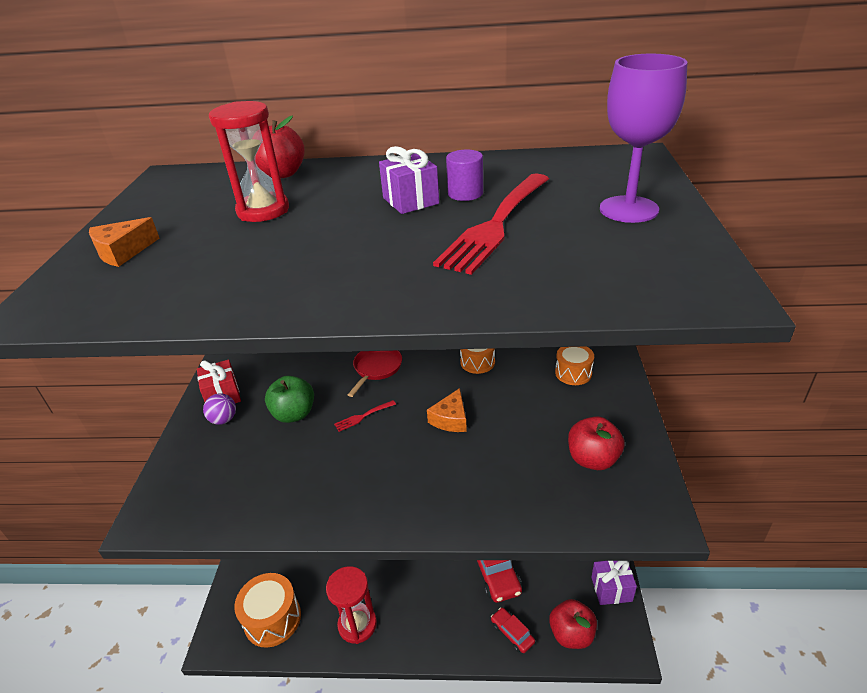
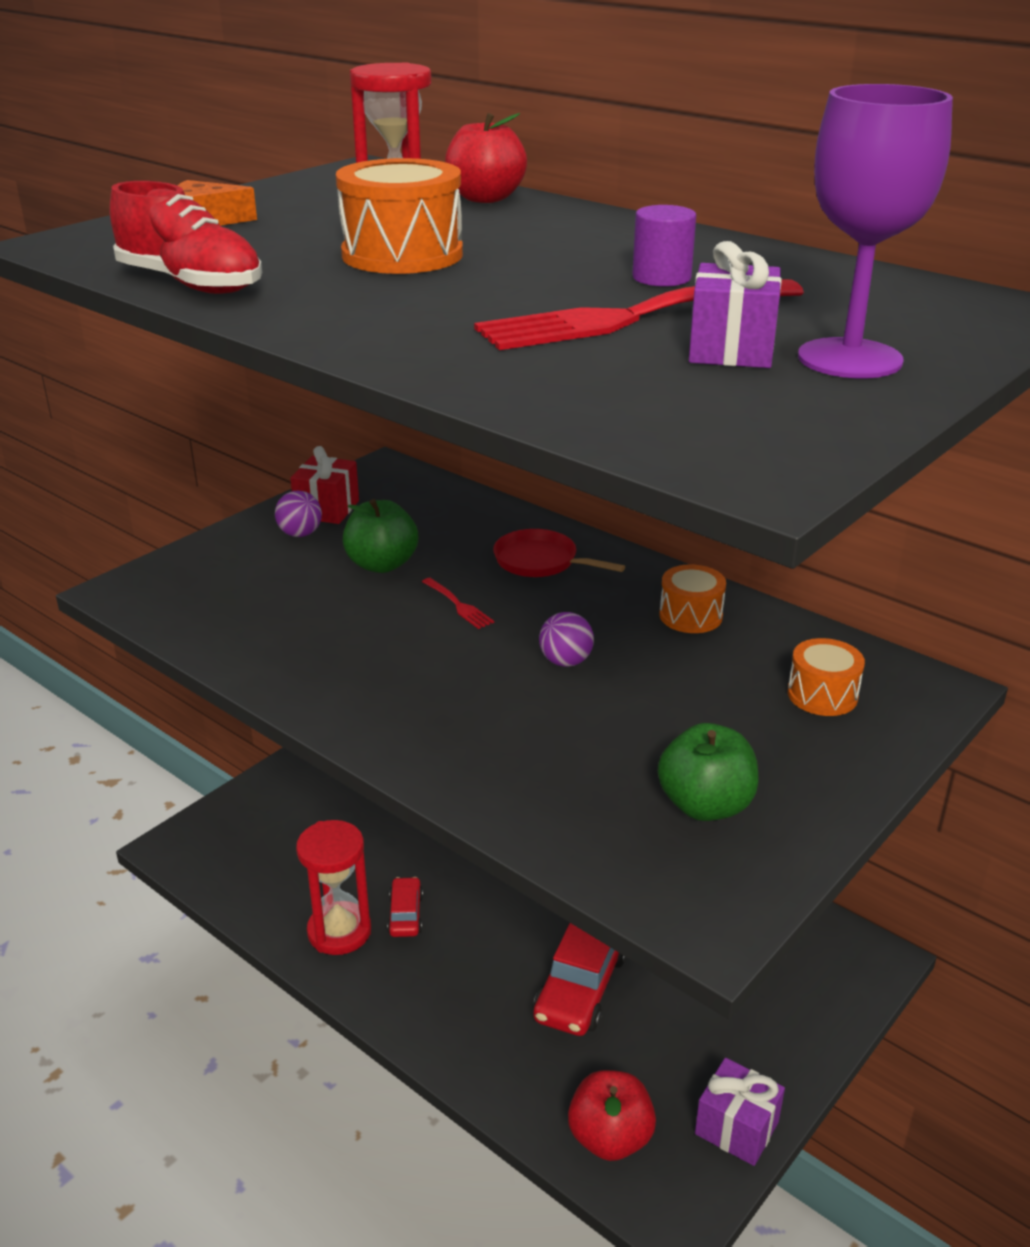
camera: 35 degrees right, 5 degrees down
(199, 306) = (191, 284): none -> red shoe
(272, 619) = (252, 862): orange drum -> orange drum (402, 255)
(363, 416) = (458, 605): red fork -> red fork turned 135 degrees counterclockwise
(376, 369) = (541, 562): red pan -> red pan turned 120 degrees counterclockwise
(410, 201) = (578, 265): purple gift -> purple gift (731, 350)
(450, 419) = (565, 661): orange cheese -> purple ball
(512, 633) = (525, 1076): red car -> red car (405, 914)
(592, 459) = (705, 805): red apple -> green apple

